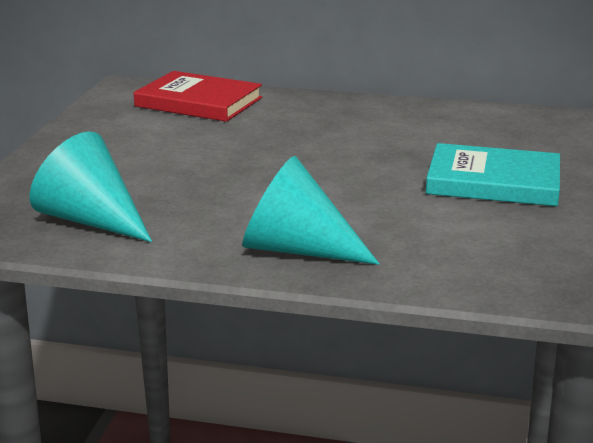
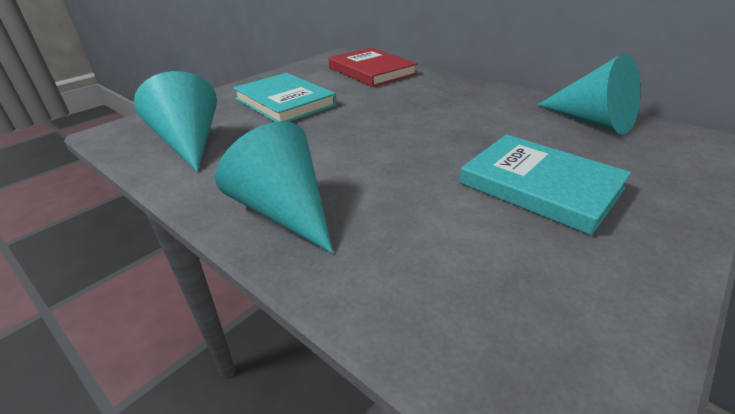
camera: 30 degrees right, 10 degrees up
(140, 157) = (285, 102): none -> turquoise book
(492, 119) = (592, 121): none -> turquoise cone

